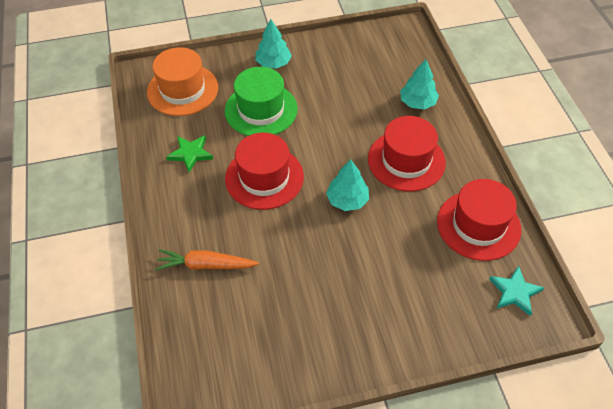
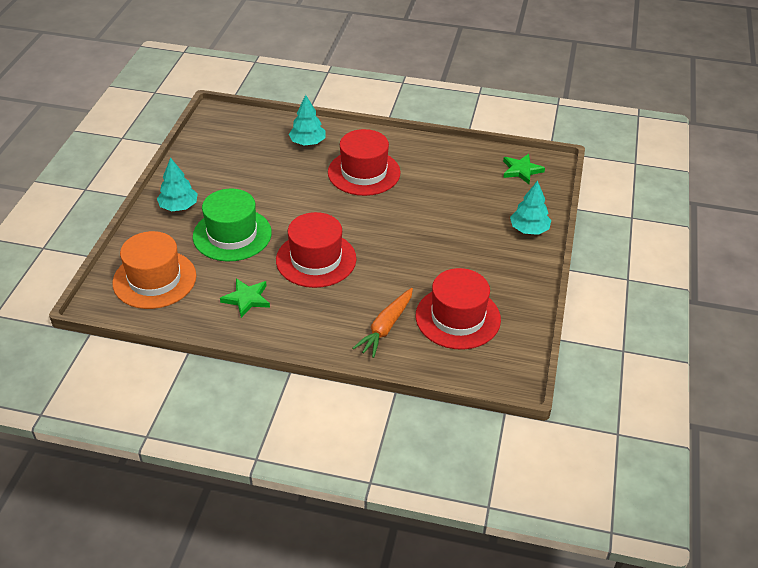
camera: 65 degrees left, 10 degrees down
(347, 200) = (379, 219): turquoise tree -> turquoise tree (529, 229)
(478, 225) = (453, 162): red hat -> red hat (458, 317)
(515, 292) = (521, 170): turquoise star -> green star

